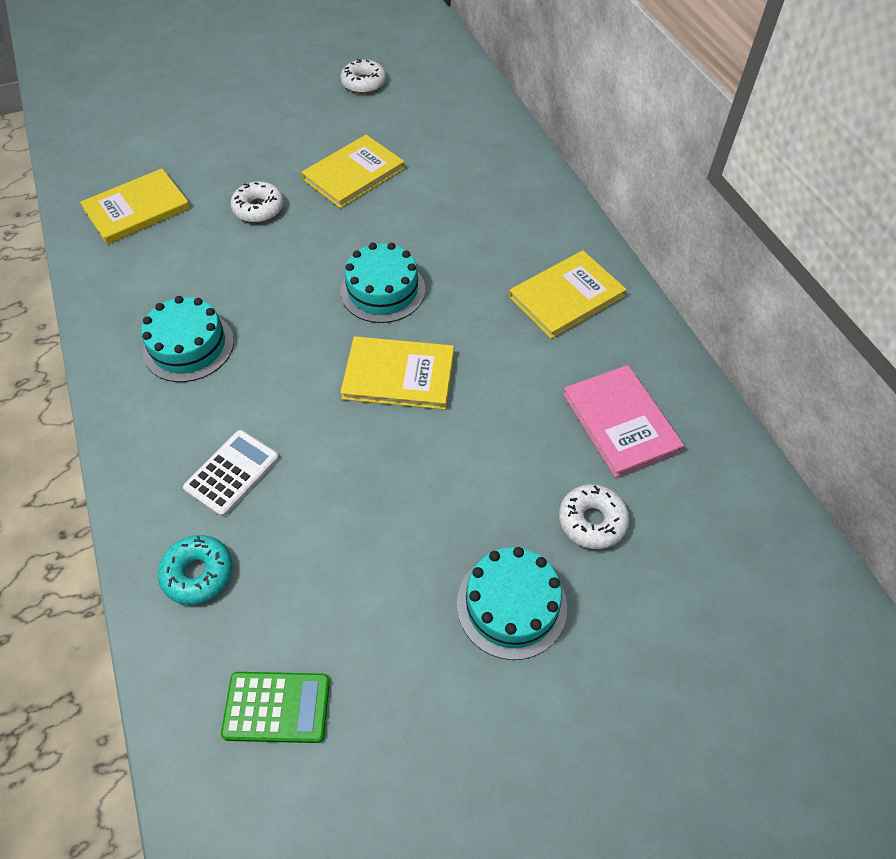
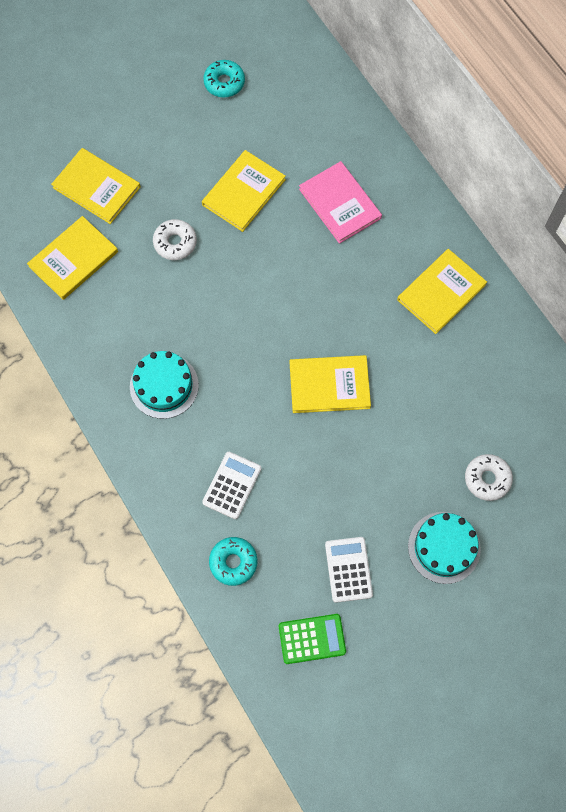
camera: 10 degrees left, 15 degrees up
(192, 151) = (96, 187): none -> yellow book
(361, 612) = (348, 569): none -> white calculator
(364, 83) = (224, 83): white donut -> turquoise donut
(383, 290) = (298, 309): turquoise cake -> none
(620, 422) = (496, 398): pink book -> pink book (340, 204)

